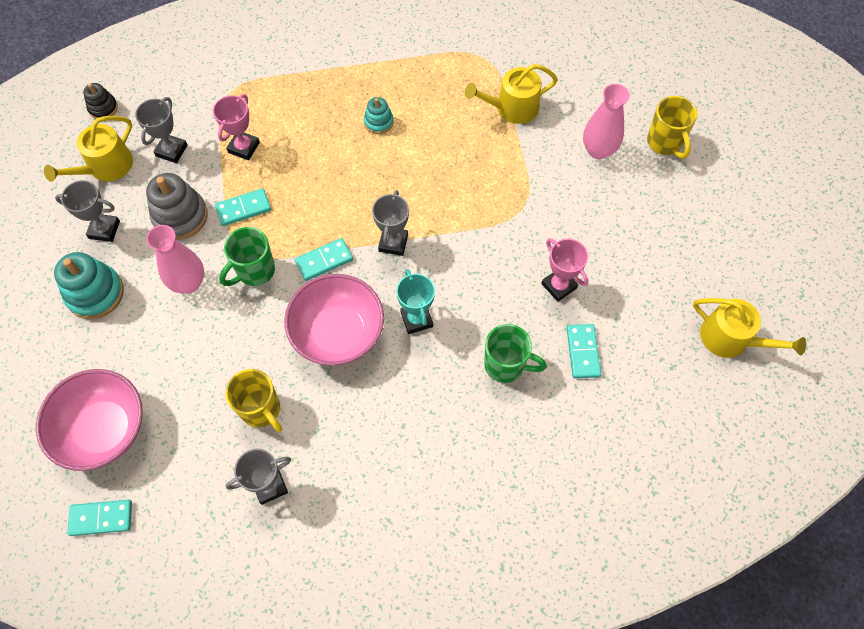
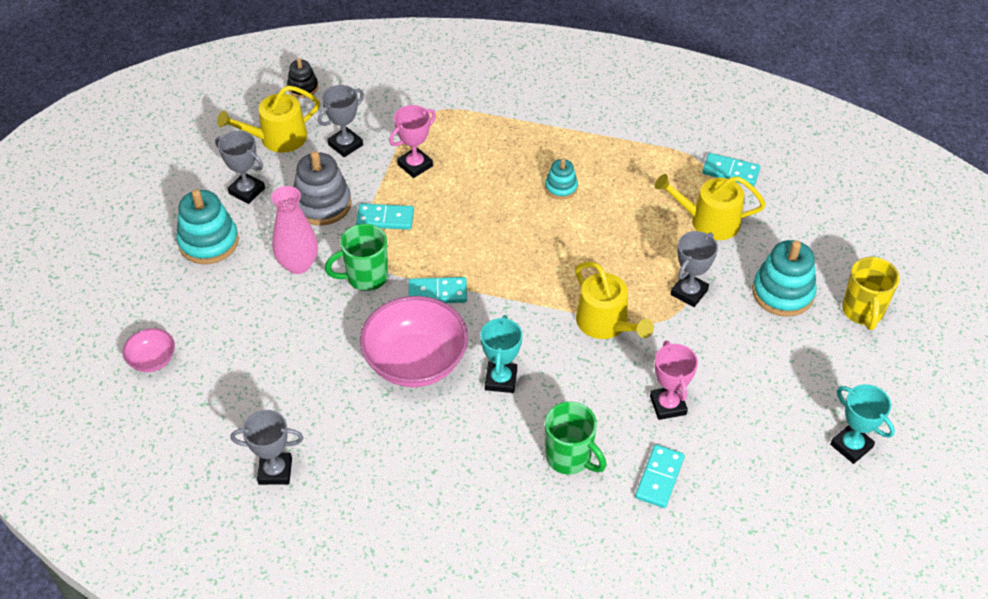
camera: 25 degrees right, 15 degrees down
(101, 518) = (108, 434): turquoise domino -> turquoise domino (730, 172)
(104, 429) = (152, 360): pink bowl -> pink bowl, size x0.48
(261, 410) = (304, 401): yellow mug -> none
(393, 243) = (515, 302): grey trophy -> grey trophy (689, 292)
(598, 150) = (782, 293): pink vase -> turquoise stacking toy
(709, 262) = (851, 446): none -> turquoise trophy
(731, 338) = (835, 530): yellow watering can -> yellow watering can (606, 323)

